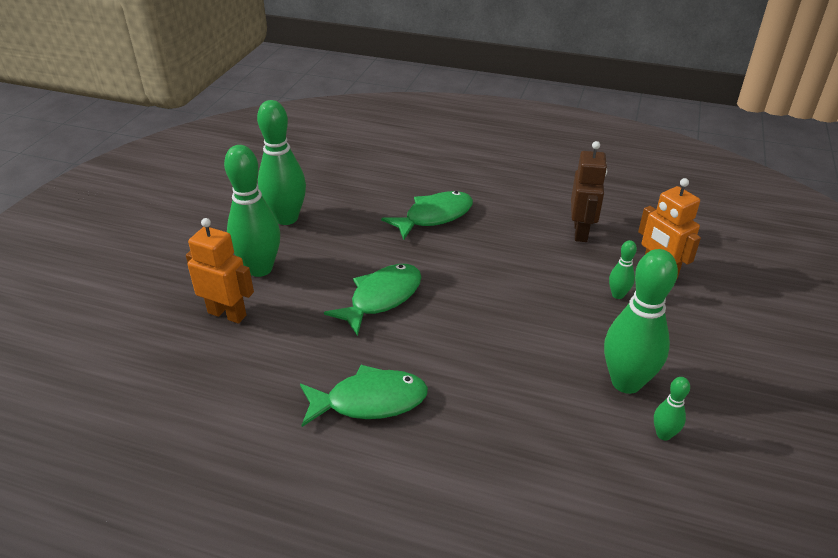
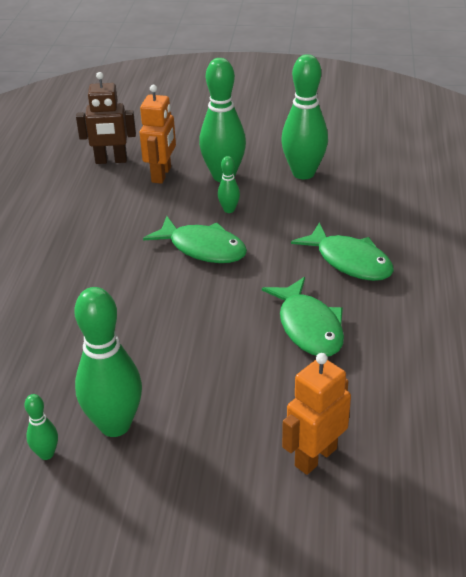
camera: 80 degrees right, 0 degrees up
(370, 401) = (74, 263): green fish -> green fish (309, 327)
(581, 232) = (372, 380): brown robot -> brown robot (111, 160)
(618, 295) = (257, 417): green bowling pin -> green bowling pin (229, 210)

